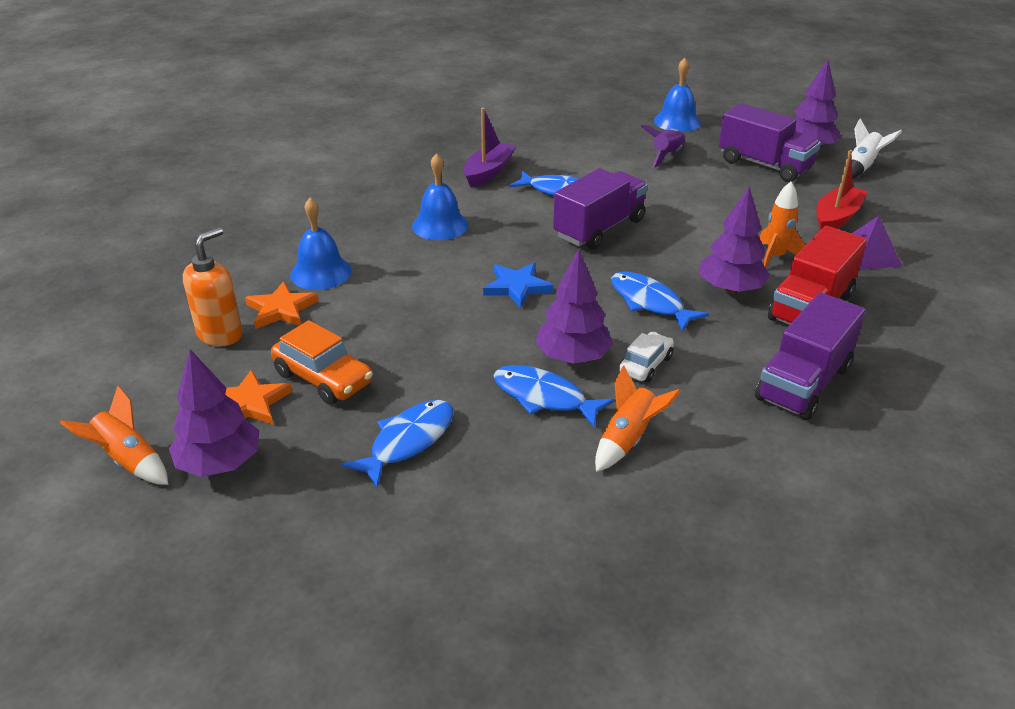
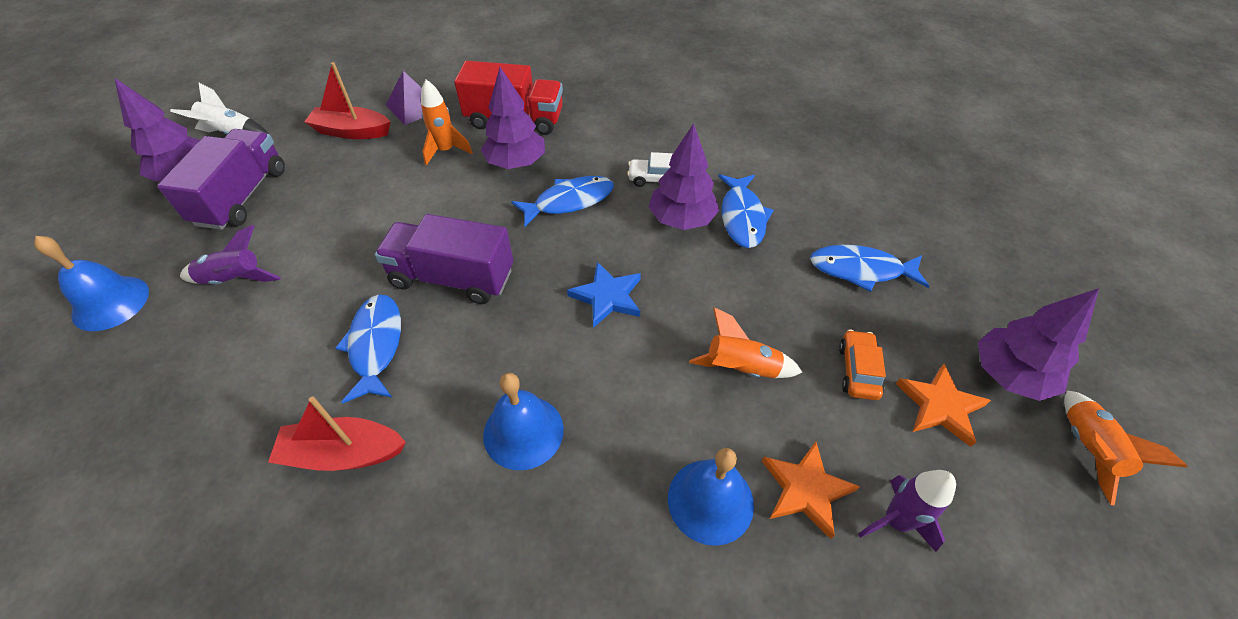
camera: 120 degrees left, 15 degrees up
(220, 334) = (895, 521): orange soap dispenser -> purple rocket
(323, 378) = (858, 370): orange car -> orange car, size x0.65
(488, 172) = (343, 453): purple boat -> red boat
(628, 439) = (744, 163): orange rocket -> orange rocket (741, 368)
(649, 302) = (569, 201): blue fish -> blue fish turned 135 degrees counterclockwise
(803, 383) = (615, 107): purple truck -> none

